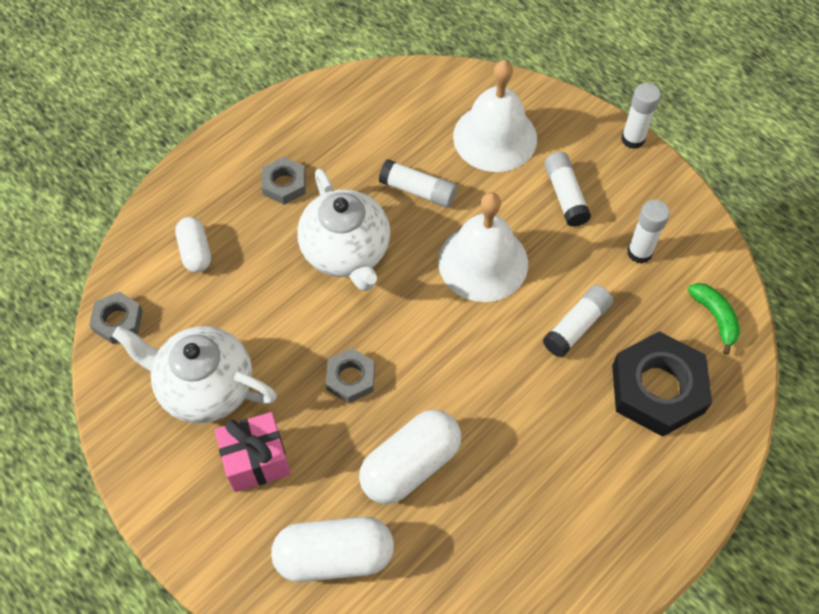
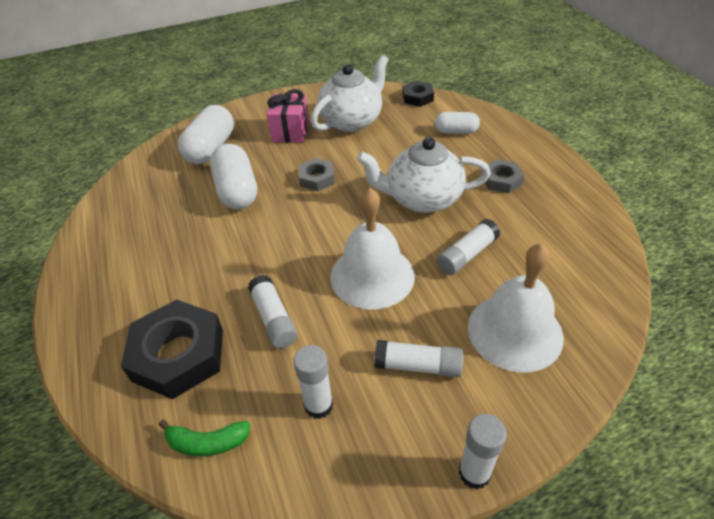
camera: 115 degrees right, 15 degrees down
(118, 321) = (417, 97): grey nut -> black nut

